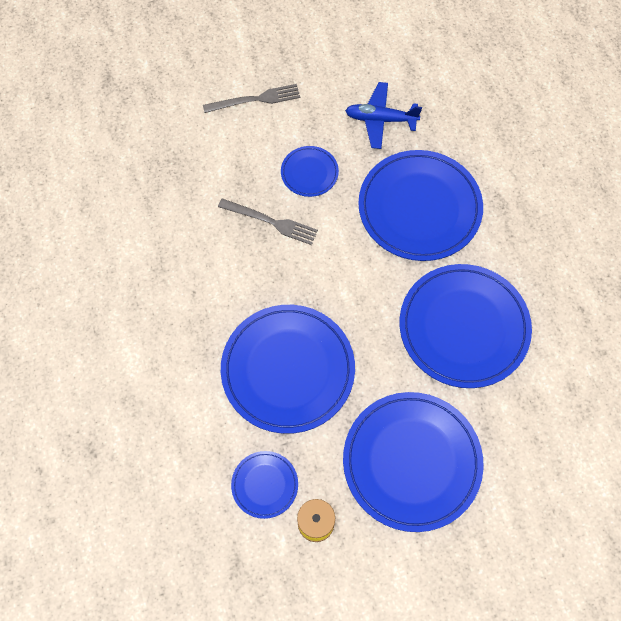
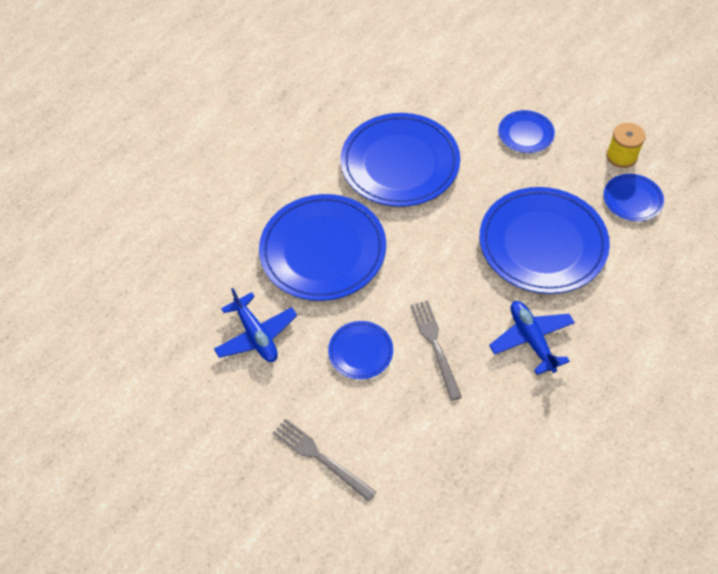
camera: 125 degrees left, 10 degrees down
(217, 288) = (531, 339): none -> blue plane
(411, 462) = (525, 133): blue plate -> blue plate, size x0.48

